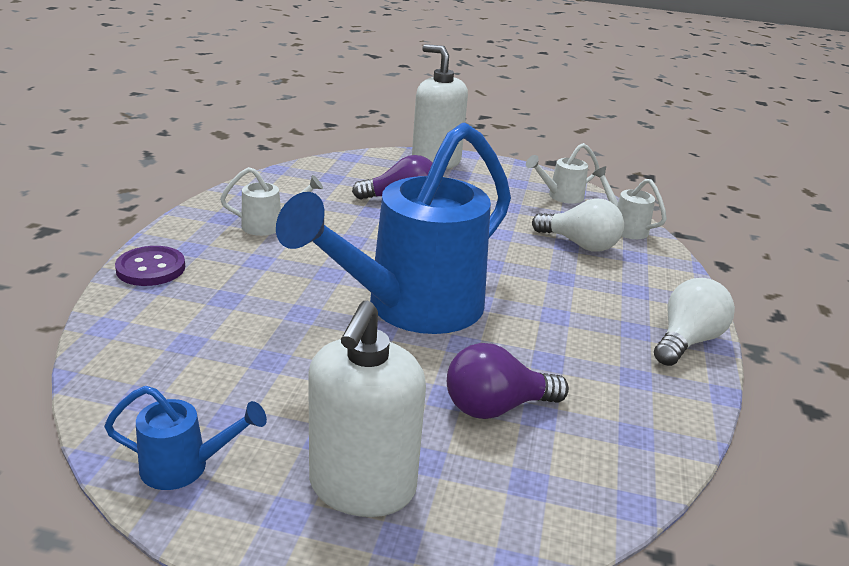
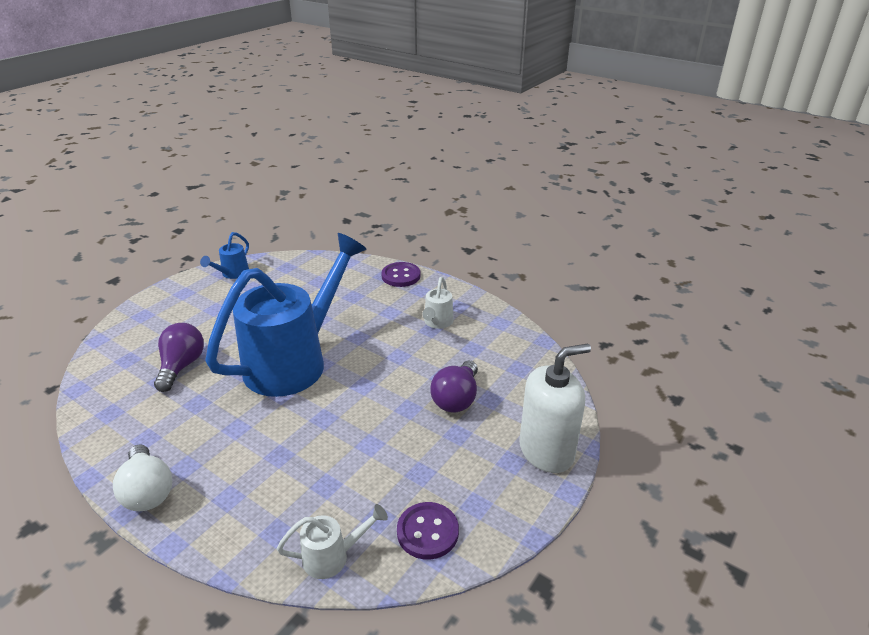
camera: 115 degrees right, 5 degrees up
(362, 486) = (177, 312): white soap dispenser -> none
(411, 308) = (294, 361): blue watering can -> blue watering can turned 60 degrees clockwise
(561, 196) = (427, 532): white watering can -> purple button
(580, 244) = (320, 495): white light bulb -> none

